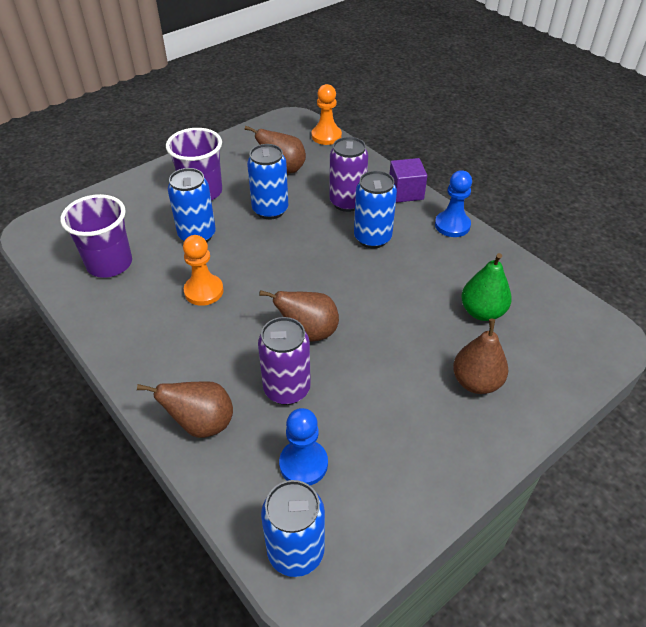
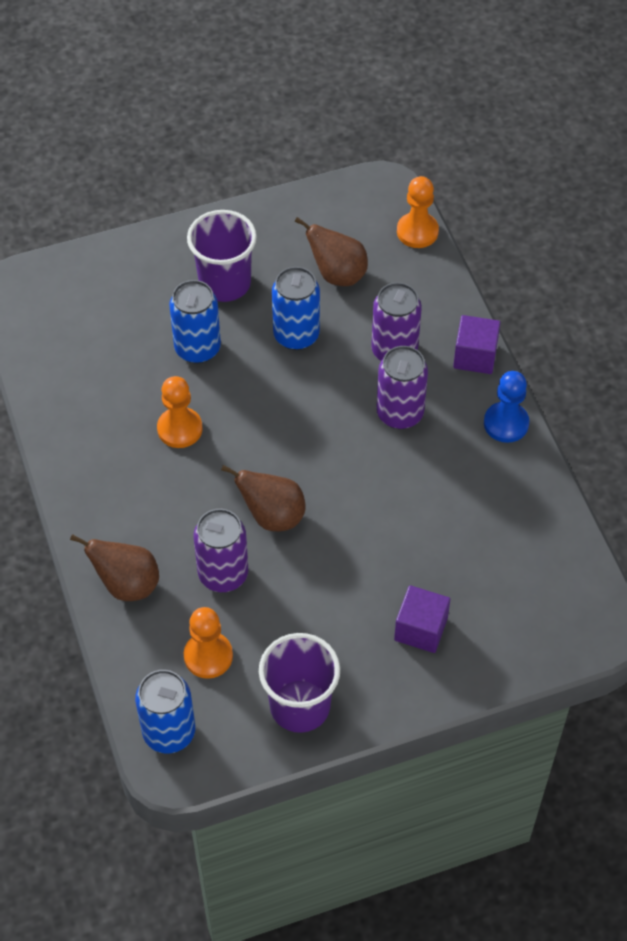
camera: 20 degrees right, 10 degrees up
(109, 264) = (89, 360): purple cup -> purple cup (300, 706)
(303, 464) = (208, 656): blue pawn -> orange pawn
(372, 238) = (400, 413): blue can -> purple can
(476, 382) = (421, 629): brown pear -> purple cube
(482, 312) = (474, 550): green pear -> none

